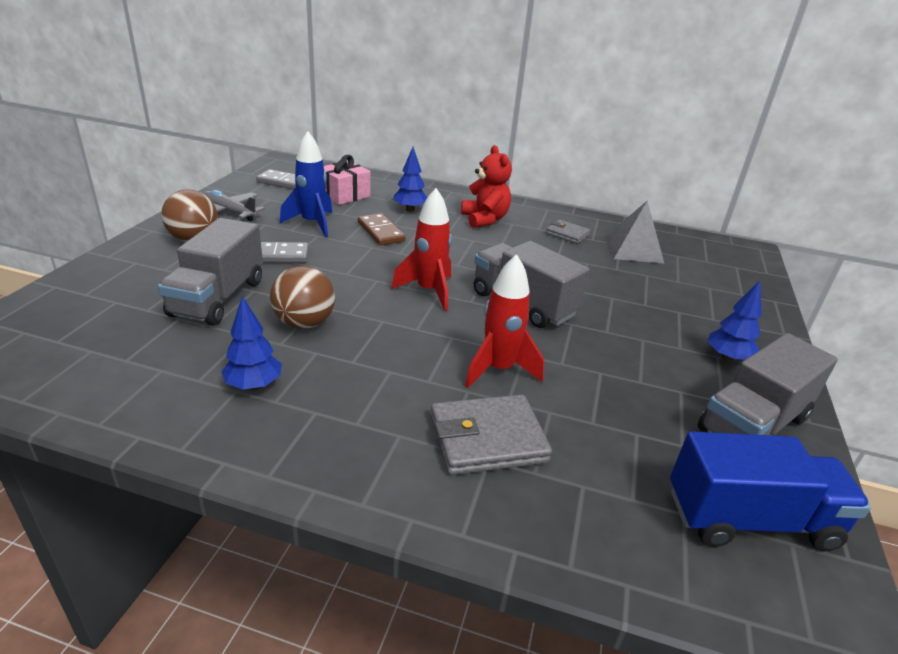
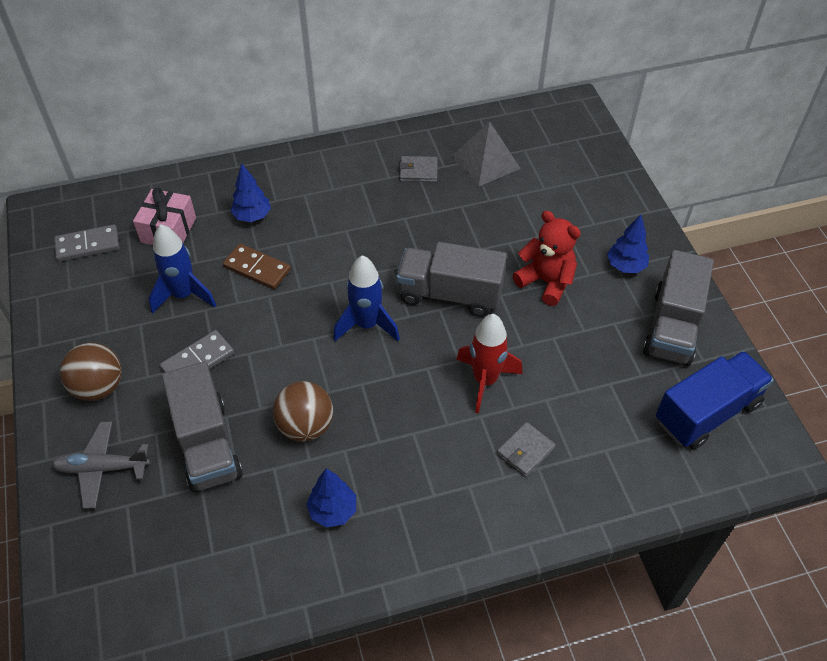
camera: 30 degrees left, 20 degrees up
(229, 212) = (86, 328): grey plane -> grey plane (102, 468)
(429, 291) = (367, 325): red rocket -> blue rocket
(484, 219) = (332, 191): red teddy bear -> red teddy bear (546, 281)
(487, 439) = (525, 451): grey wallet -> grey wallet, size x0.58

